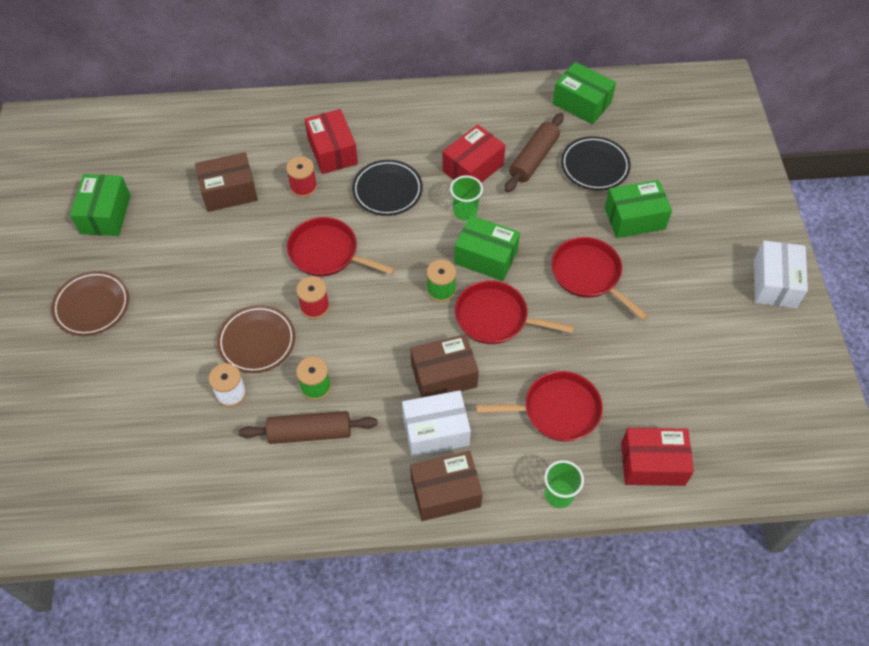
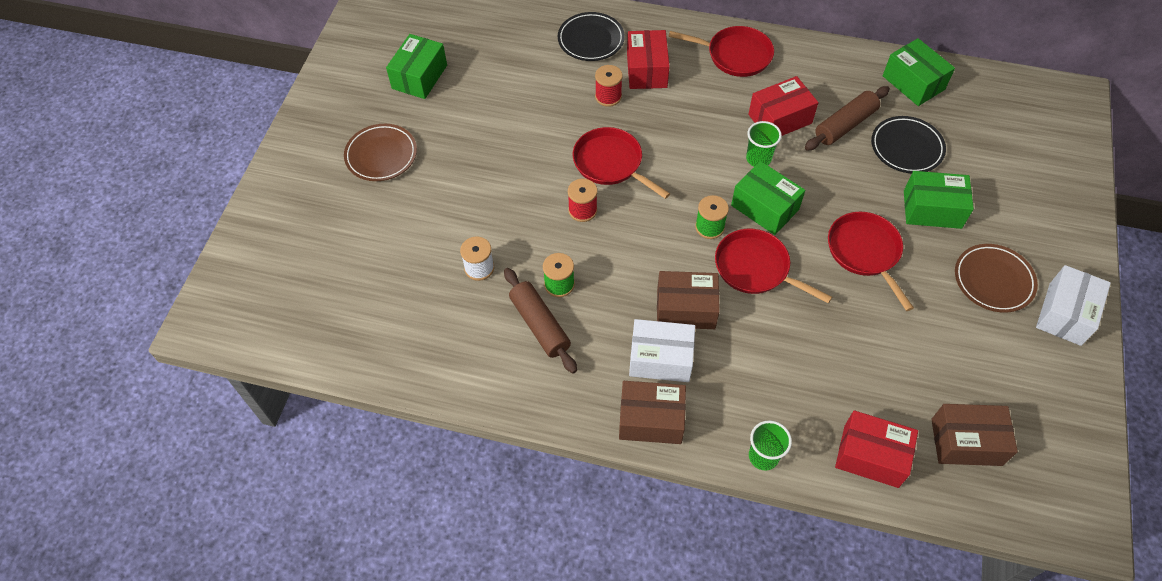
camera: 20 degrees right, 0 degrees up
(229, 191) = (537, 84): brown box -> brown box (966, 442)
(257, 341) = (518, 227): brown plate -> brown plate (993, 280)
(310, 432) = (540, 325): brown rolling pin -> brown rolling pin turned 45 degrees clockwise
(387, 190) = (688, 120): black plate -> black plate (591, 40)
(557, 410) = (788, 374): red pan -> red pan (735, 55)

